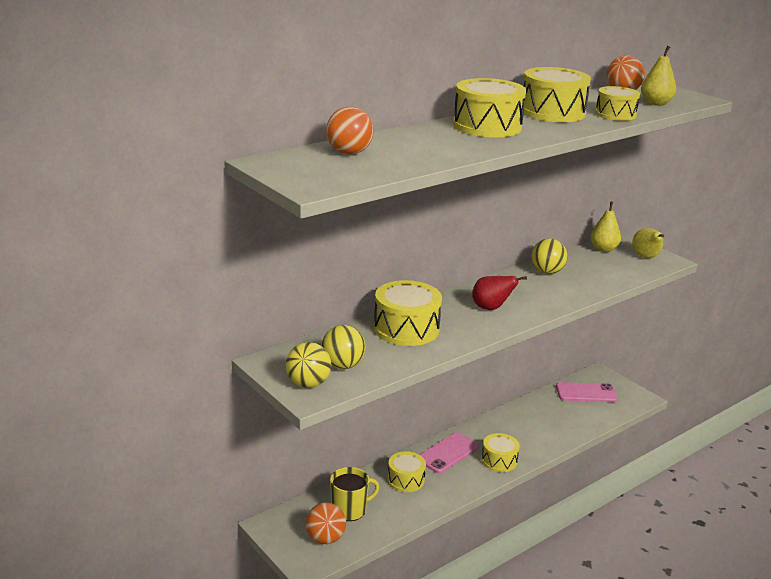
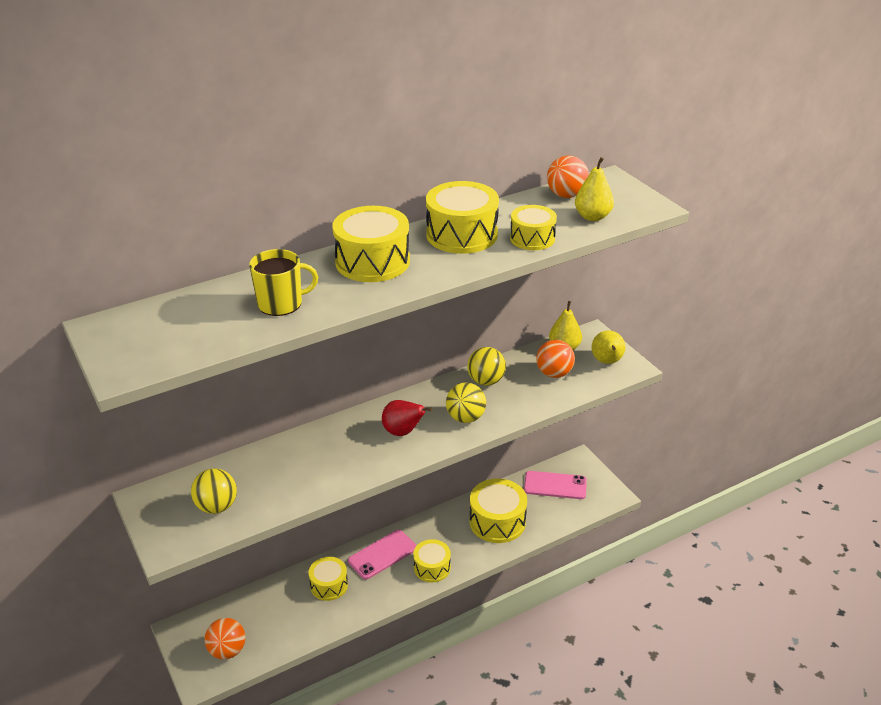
camera: 10 degrees right, 10 degrees up
(308, 384) = (173, 530): yellow ball -> yellow ball (465, 417)
(349, 153) = (195, 310): orange ball -> orange ball (554, 373)
(349, 509) = (262, 617): yellow mug -> yellow mug (281, 303)
(406, 329) = (302, 458): yellow drum -> yellow drum (497, 521)

